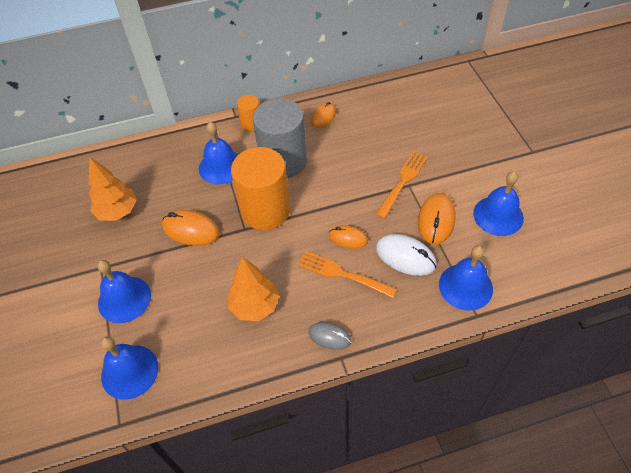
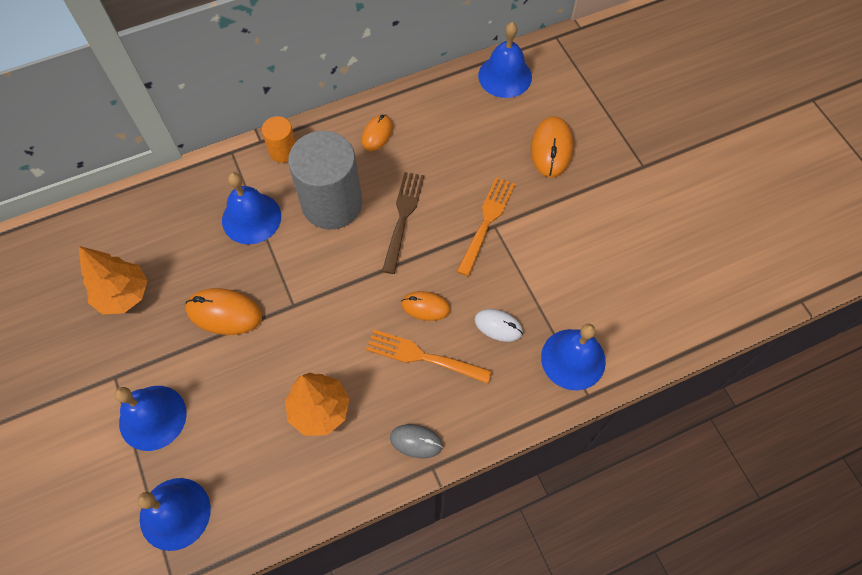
camera: 10 degrees left, 10 degrees up
(265, 210) = (317, 277): orange cylinder -> none
(337, 175) = (403, 218): none -> brown fork
(405, 257) = (498, 326): white mouse -> white mouse, size x0.64
(436, 220) = (532, 273): orange mouse -> orange mouse (551, 149)
(498, 215) = (606, 259): blue bell -> blue bell (505, 76)

